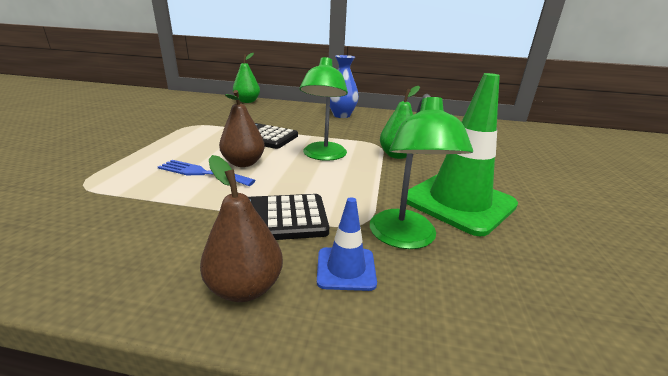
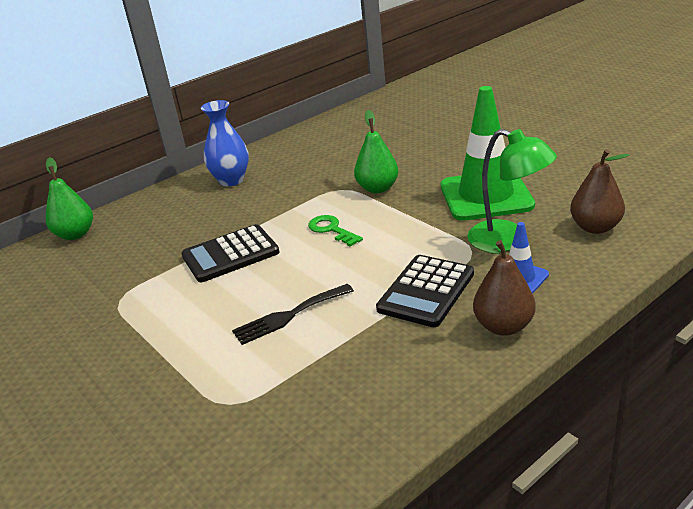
camera: 45 degrees left, 5 degrees up
(202, 173) = (289, 316): blue fork -> black fork
(243, 163) = (294, 283): brown pear -> brown pear (595, 227)
(323, 156) = (331, 230): green lamp -> green key

